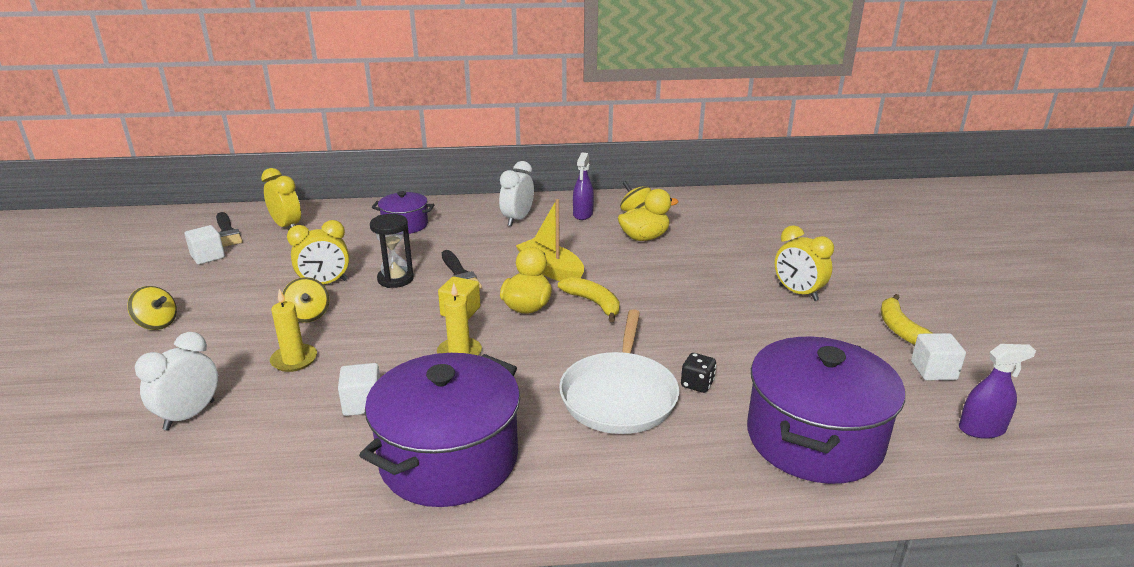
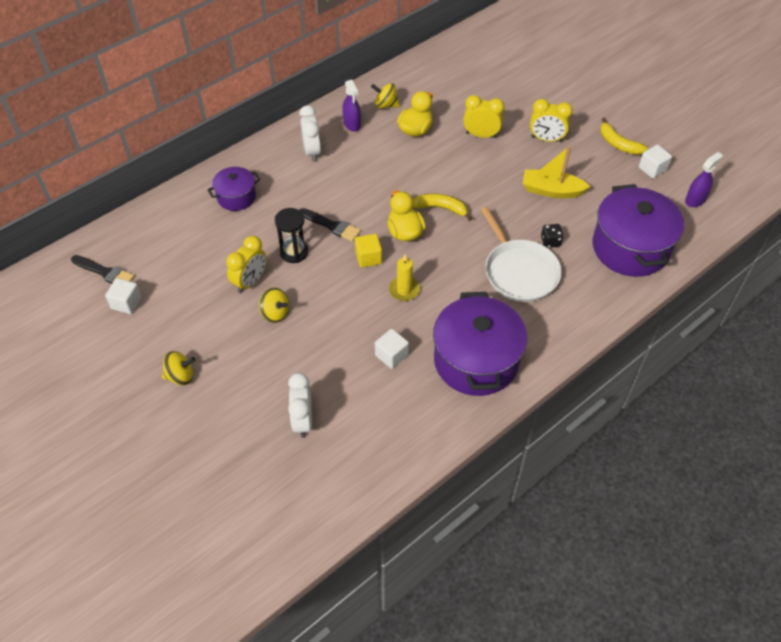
camera: 35 degrees left, 25 degrees up
(287, 227) = (146, 243): yellow clock -> yellow clock (481, 135)
(294, 360) = (312, 350): yellow candle -> none
(551, 270) = (386, 192): yellow boat -> yellow boat (551, 190)

